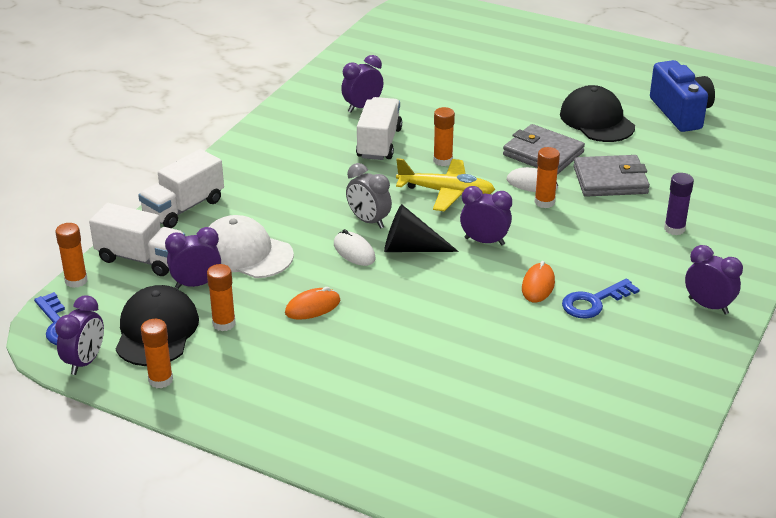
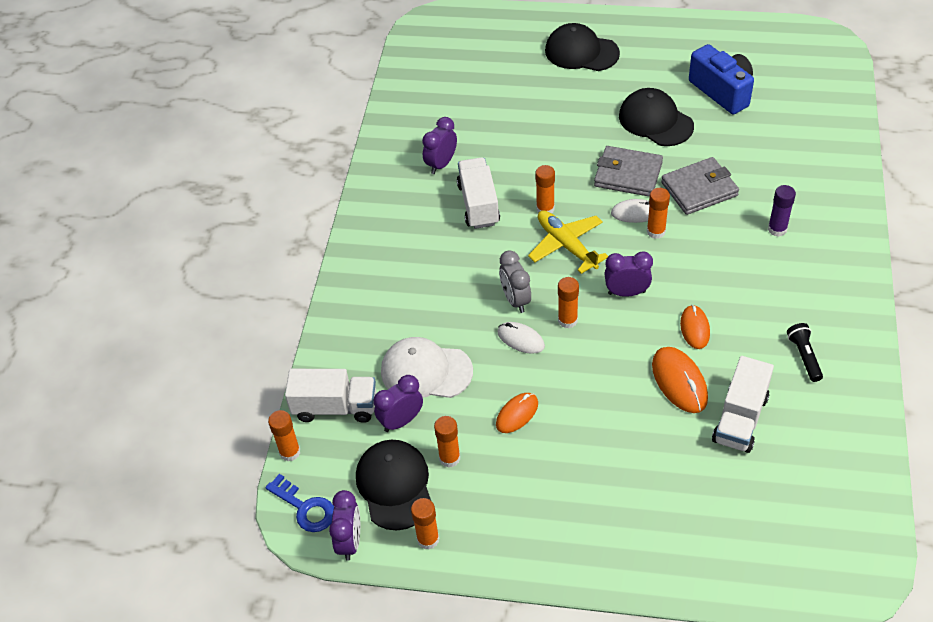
camera: 15 degrees left, 15 degrees up
(183, 208) = (341, 335): white truck -> white truck (740, 419)
(368, 221) = (515, 300): grey clock -> grey clock turned 45 degrees clockwise
(410, 248) = (567, 320): black cone -> orange glue stick
(446, 192) = (566, 245): yellow plane -> yellow plane turned 120 degrees counterclockwise
(495, 323) = (679, 382): none -> orange mouse
(553, 56) = (581, 52): none -> black cap
(593, 302) = (748, 332): blue key -> none
(642, 335) = (804, 356): none -> black flashlight
(708, 306) = (841, 307): purple clock -> none

